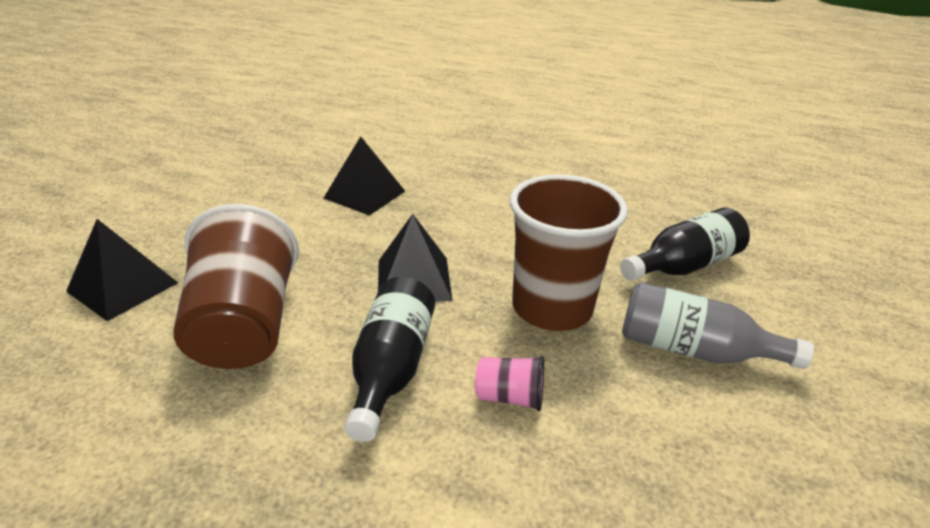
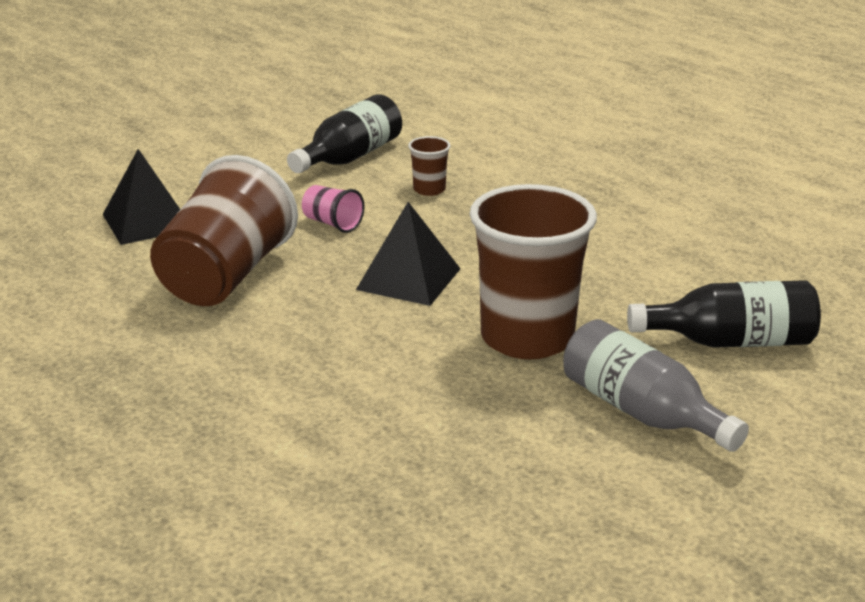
camera: 30 degrees right, 5 degrees down
(365, 194) = (429, 189): black pyramid -> brown cup
(391, 368) = (323, 341): black bottle -> black bottle (350, 157)
(509, 397) = (410, 391): pink cup -> pink cup (332, 223)

